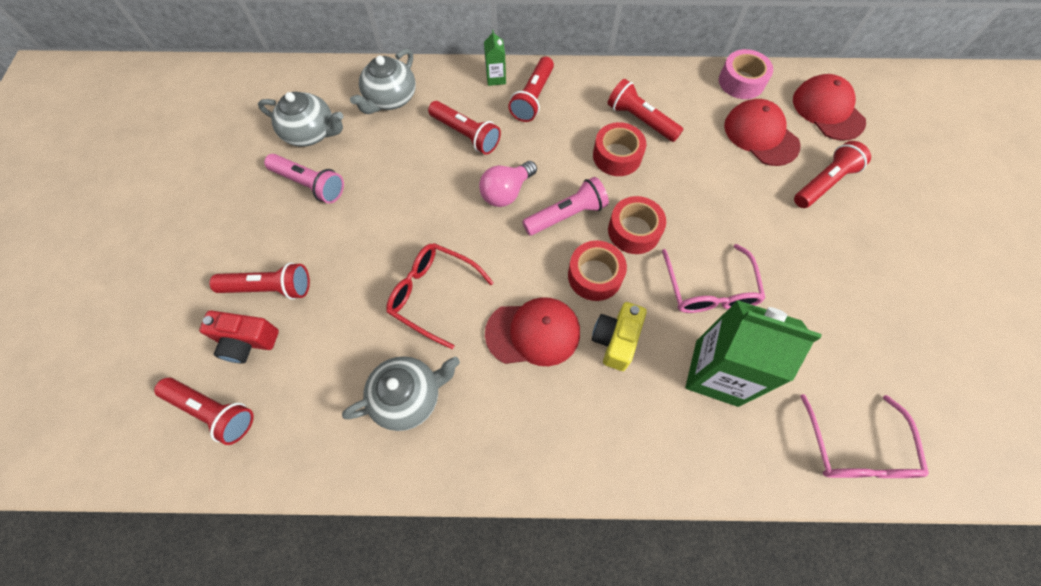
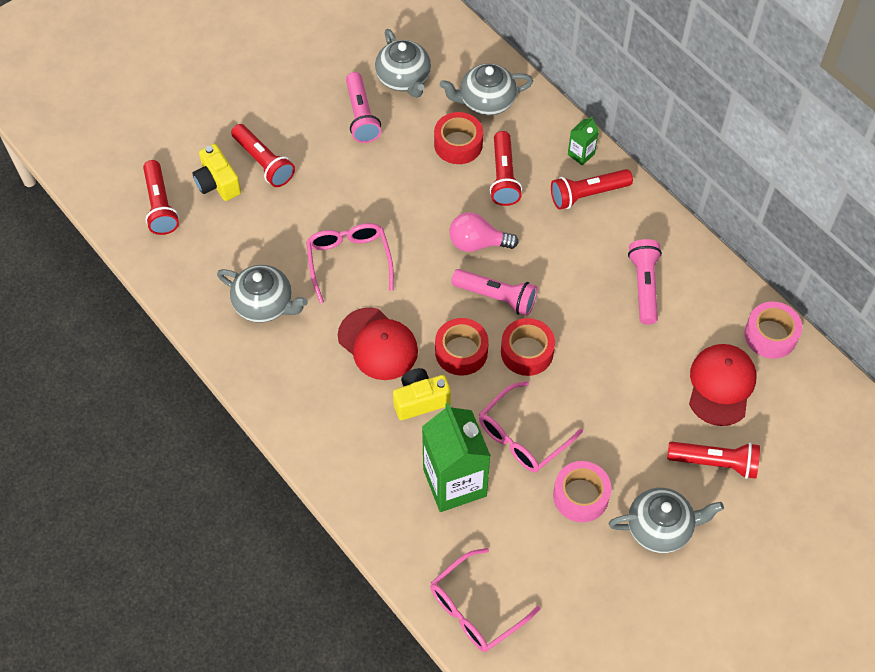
camera: 50 degrees right, 5 degrees down
(247, 341) = (217, 183): red camera -> yellow camera
(433, 294) = (349, 261): red glasses -> pink glasses
(617, 156) = (588, 293): red tape -> red tape (458, 144)
(640, 120) = (644, 286): red flashlight -> pink flashlight
(794, 288) = (581, 496): none -> pink tape
(827, 110) = (807, 423): red cap -> none
(858, 255) = (660, 527): none -> grey teapot

